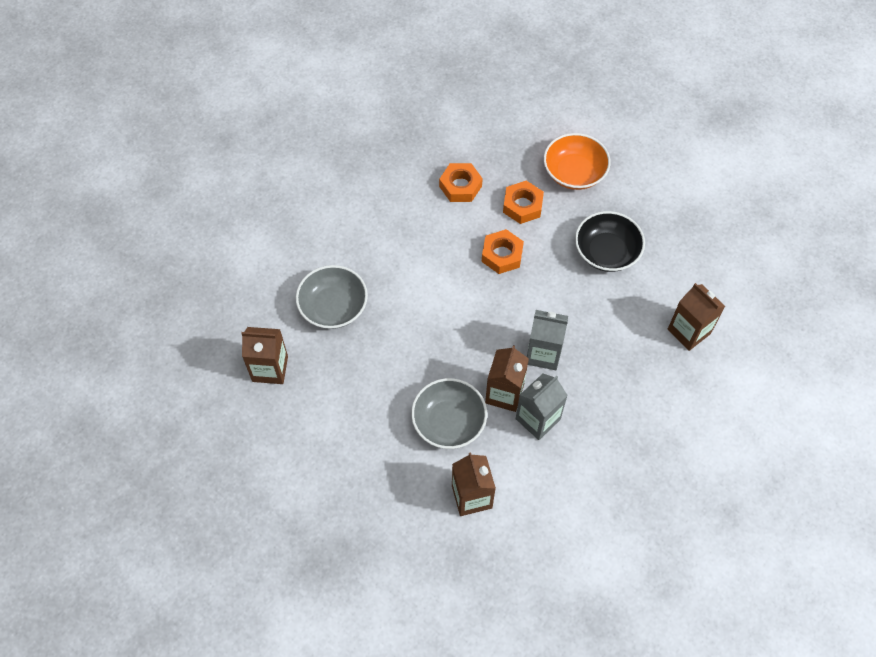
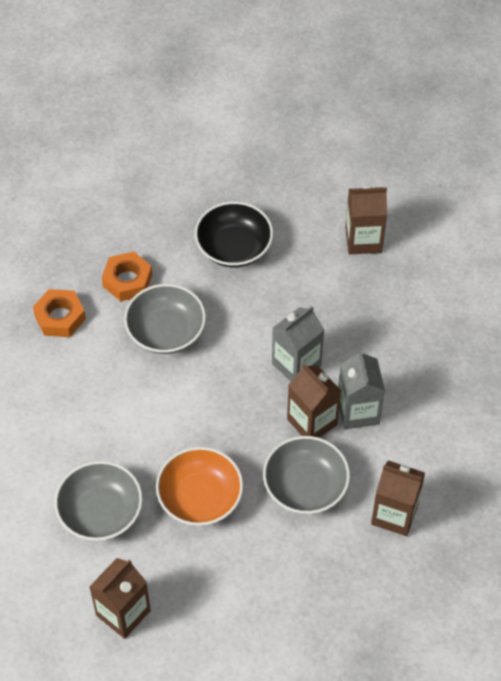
camera: 55 degrees left, 5 degrees down
(502, 255) = (166, 331): orange nut -> grey bowl
(574, 172) = (128, 217): orange bowl -> orange bowl (200, 498)

